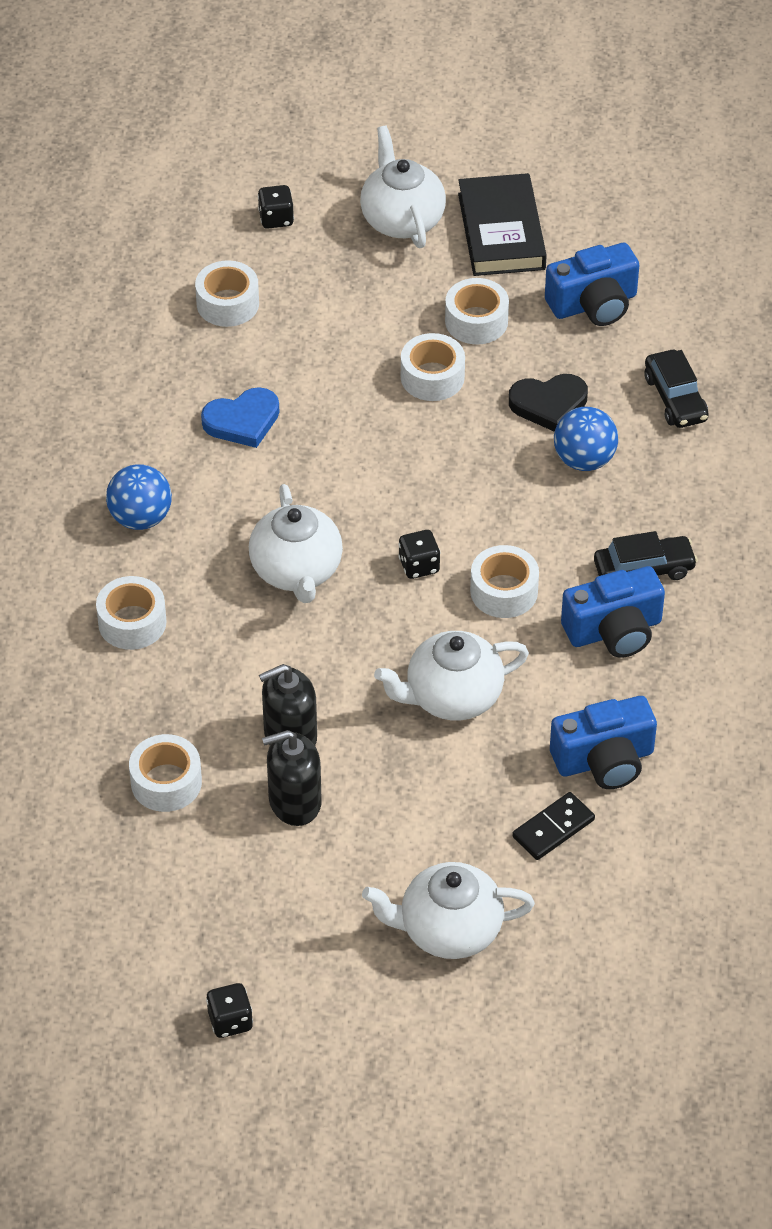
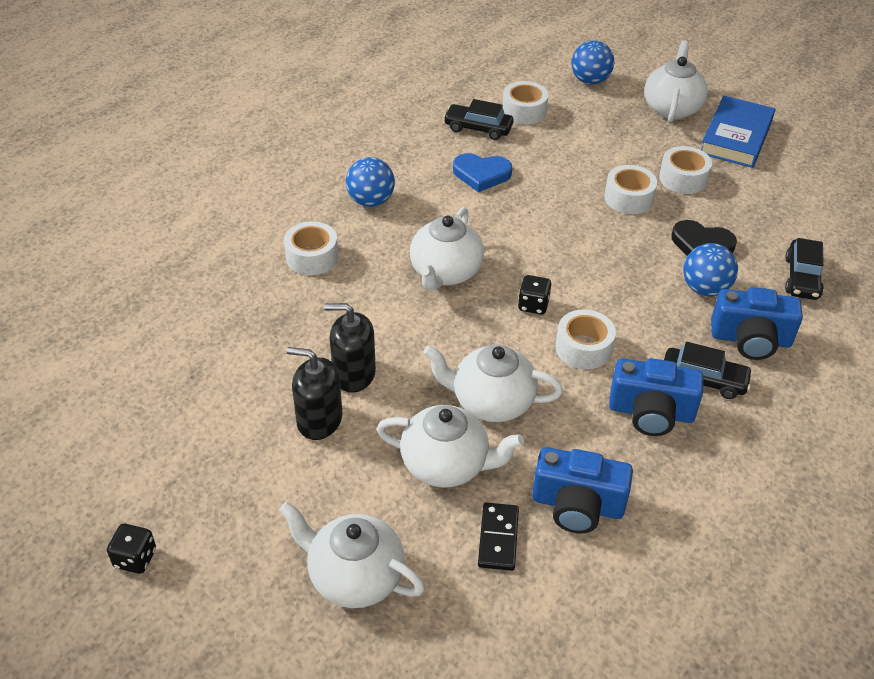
camera: 30 degrees right, 5 degrees down
(166, 782) = (244, 364): white tape -> none
(190, 355) = (478, 128): none -> black car
(276, 218) = (590, 81): black dice -> blue ball
(455, 783) = (446, 465): none -> white teapot
(501, 231) = (736, 137): black book -> blue book
(553, 828) = (498, 538): black domino -> black domino turned 75 degrees counterclockwise
(594, 304) = (775, 199): blue camera -> blue camera (750, 339)

